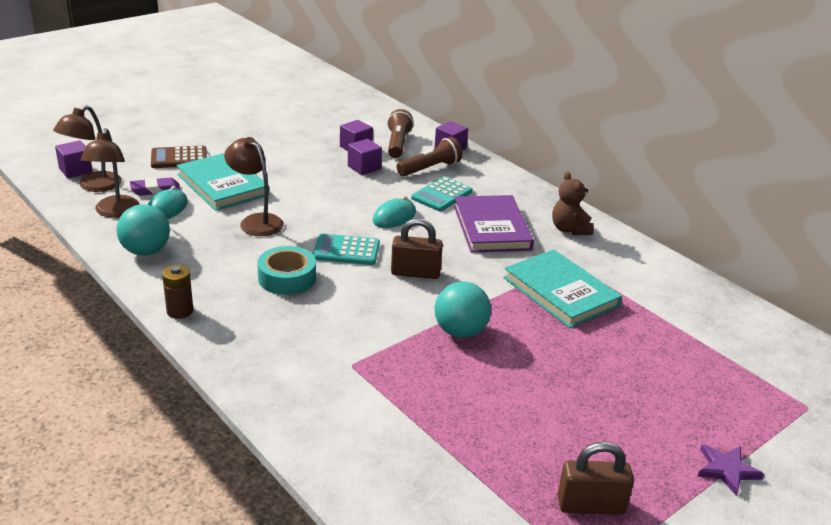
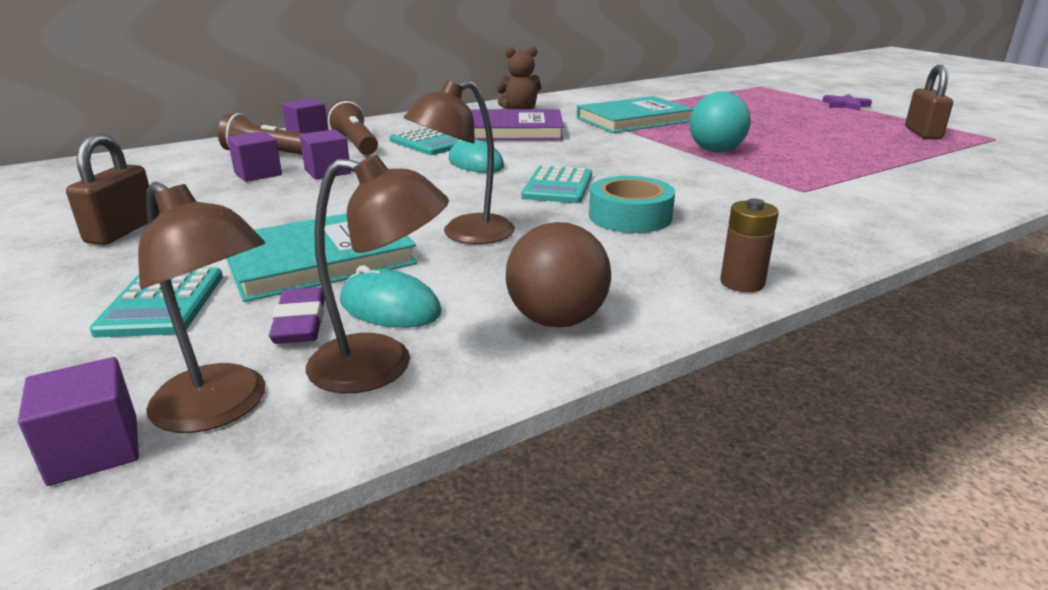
camera: 80 degrees left, 5 degrees down
(146, 251) = (557, 320): turquoise ball -> brown ball
(179, 158) = (162, 303): brown calculator -> turquoise calculator
(415, 273) = (607, 160): brown padlock -> brown padlock (122, 231)

